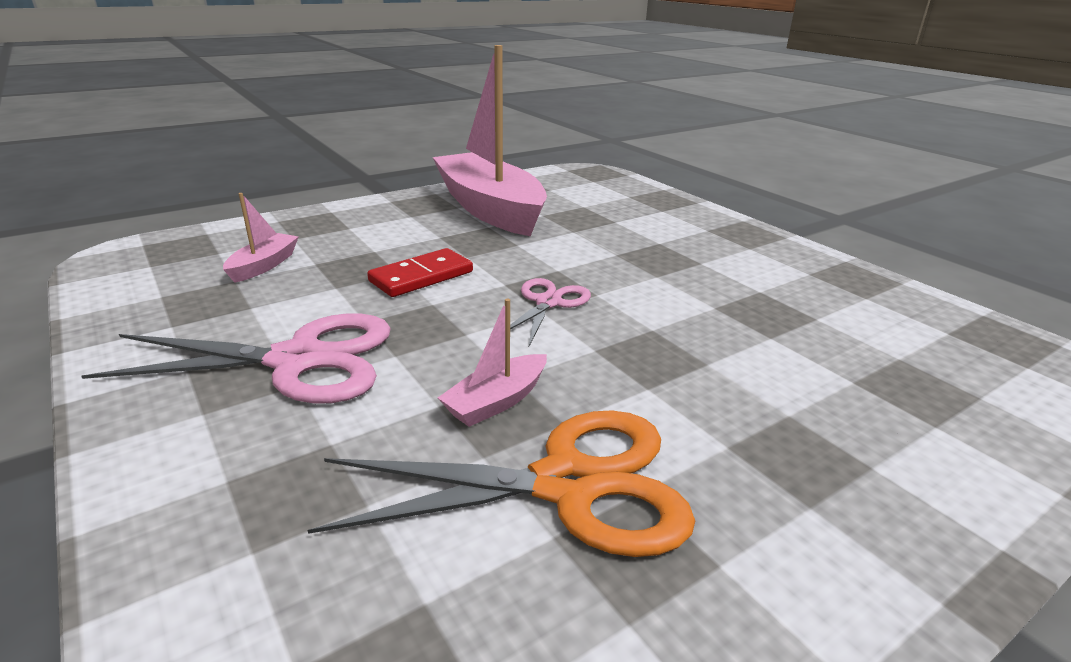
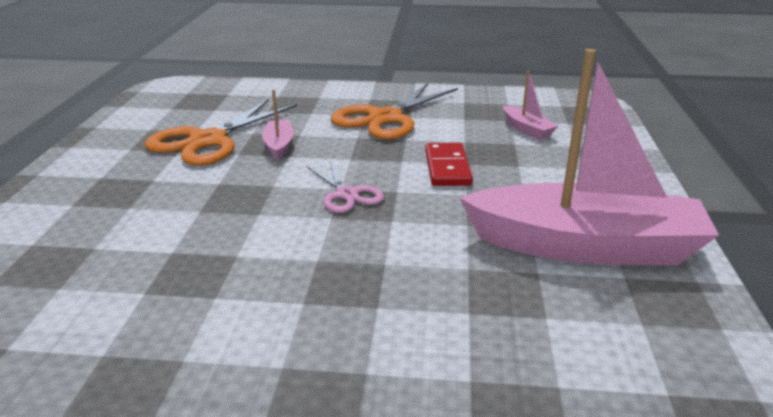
camera: 130 degrees right, 0 degrees up
(298, 361) = (385, 118): pink scissors -> orange scissors

